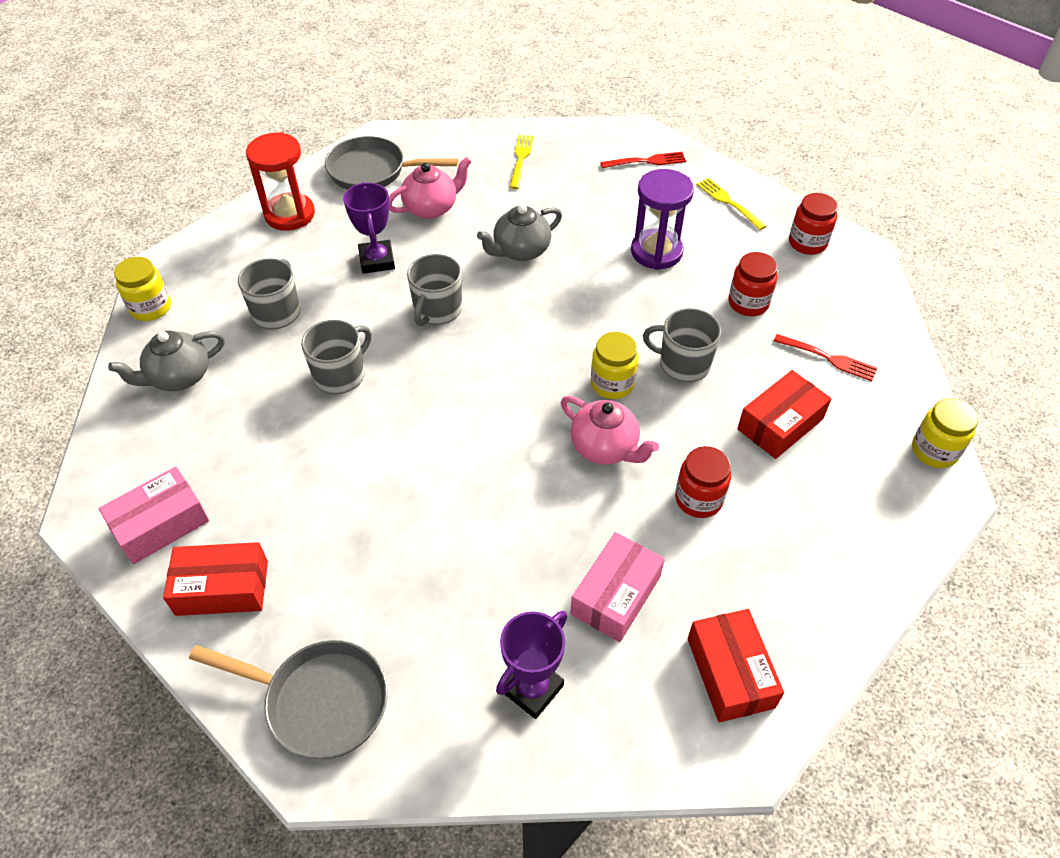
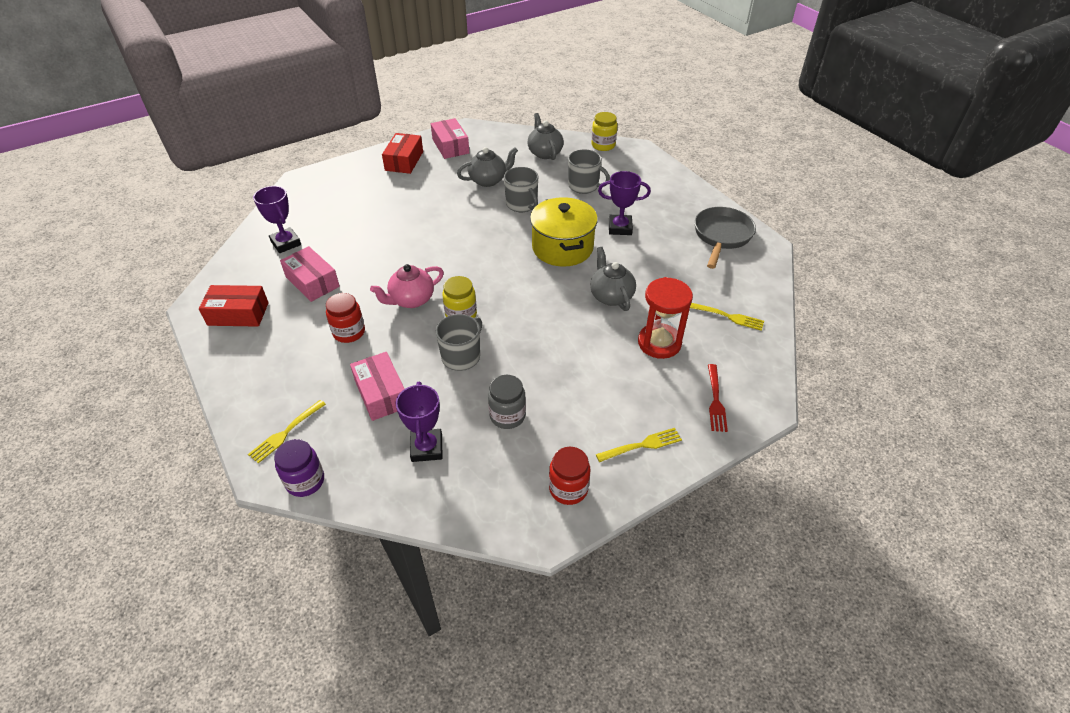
camera: 105 degrees right, 5 degrees down
(276, 434) = (488, 180): none -> grey teapot
(289, 214) = (677, 196): red hourglass -> red hourglass (659, 343)
(319, 701) = (328, 182): grey pan -> none
(431, 208) = (672, 259): pink teapot -> none
(437, 310) = (562, 247): grey mug -> yellow pot
(656, 252) = (587, 374): purple hourglass -> none
(748, 303) = (507, 416): red jar -> grey jar
(780, 424) = (381, 393): red box -> pink box
(827, 358) = (427, 448): red fork -> purple trophy
(888, 499) = (286, 432): none -> yellow fork
(934, 451) = (305, 481): yellow jar -> purple jar

